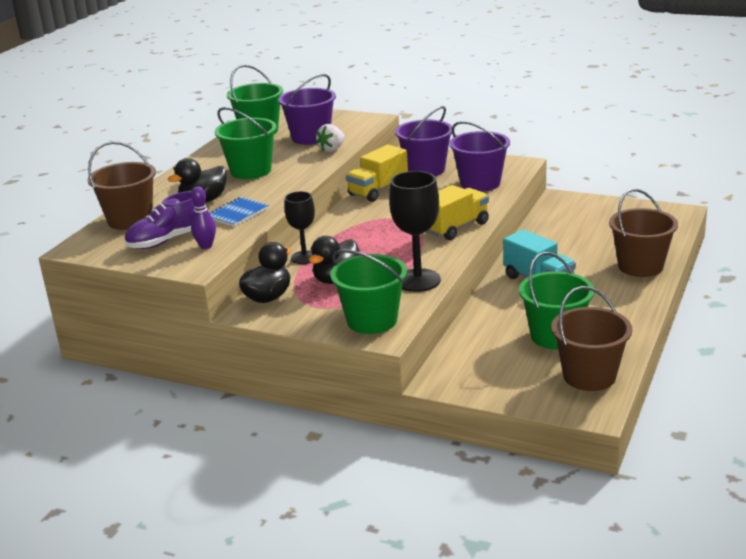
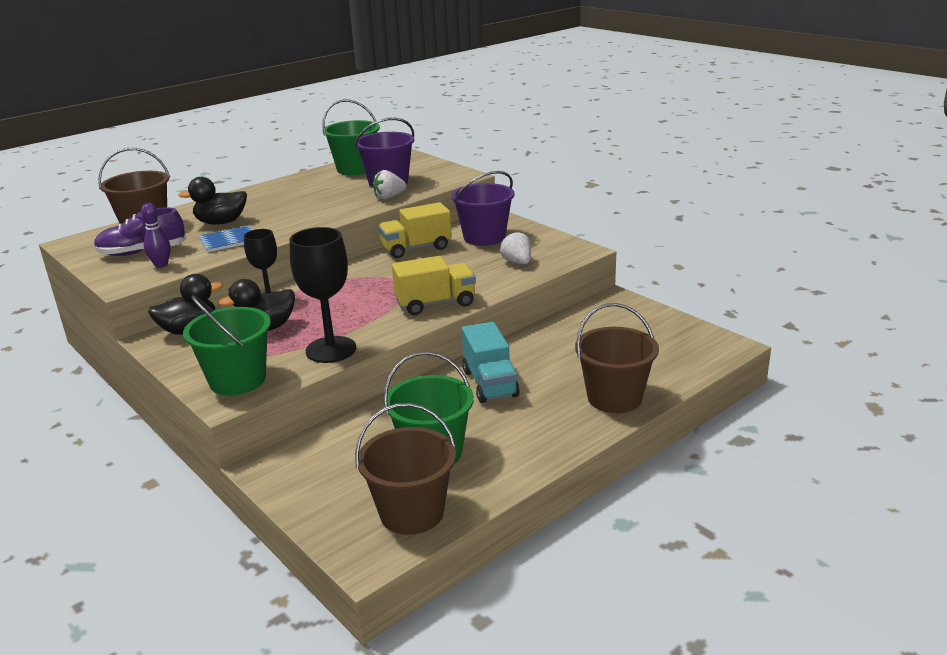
camera: 25 degrees right, 0 degrees up
(250, 171) = (296, 203): green bucket -> none
(480, 183) = (517, 262): purple bucket -> white strawberry

